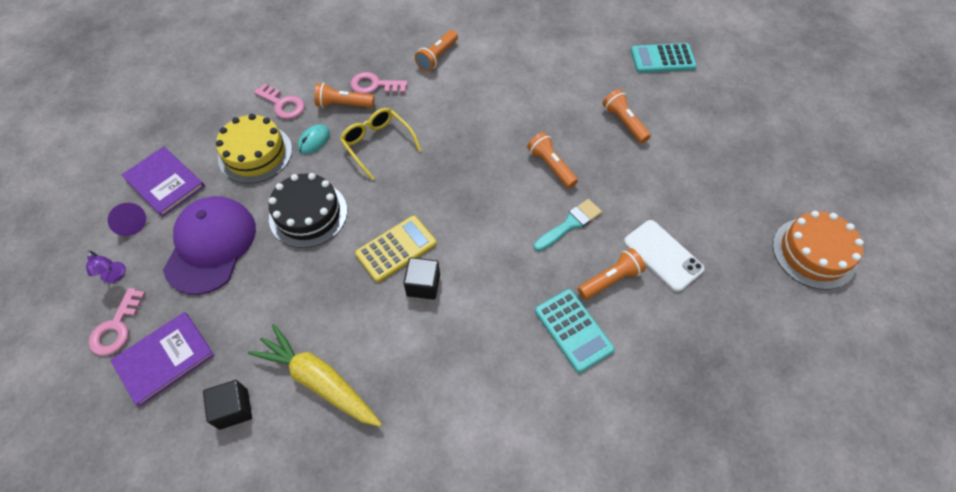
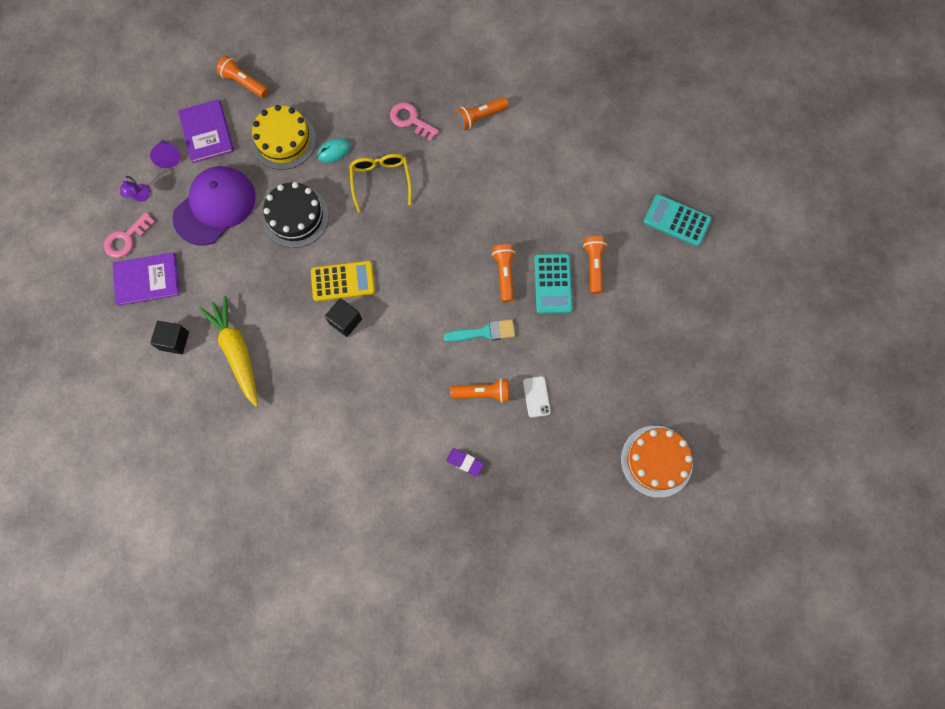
camera: 30 degrees right, 15 degrees up
(283, 104) = (328, 102): pink key -> none
(343, 104) = (375, 127): orange flashlight -> orange flashlight (243, 83)
(573, 330) = (429, 415): turquoise calculator -> turquoise calculator (552, 284)
(644, 357) = (465, 462): none -> purple eraser
(662, 255) = (536, 397): white phone -> white phone, size x0.61

